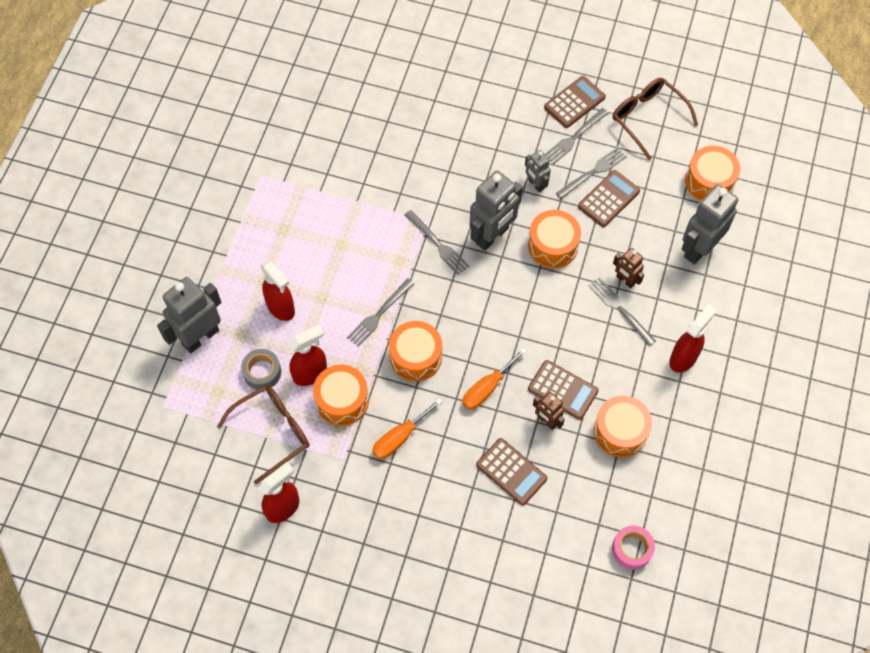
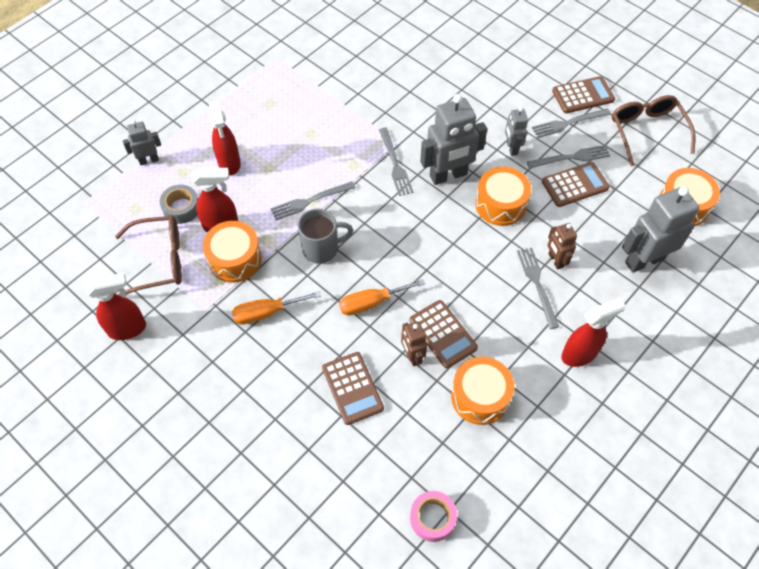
camera: 25 degrees right, 5 degrees down
(200, 337) = (149, 160): grey robot -> grey robot, size x0.53
(416, 356) = (322, 249): orange drum -> grey mug

